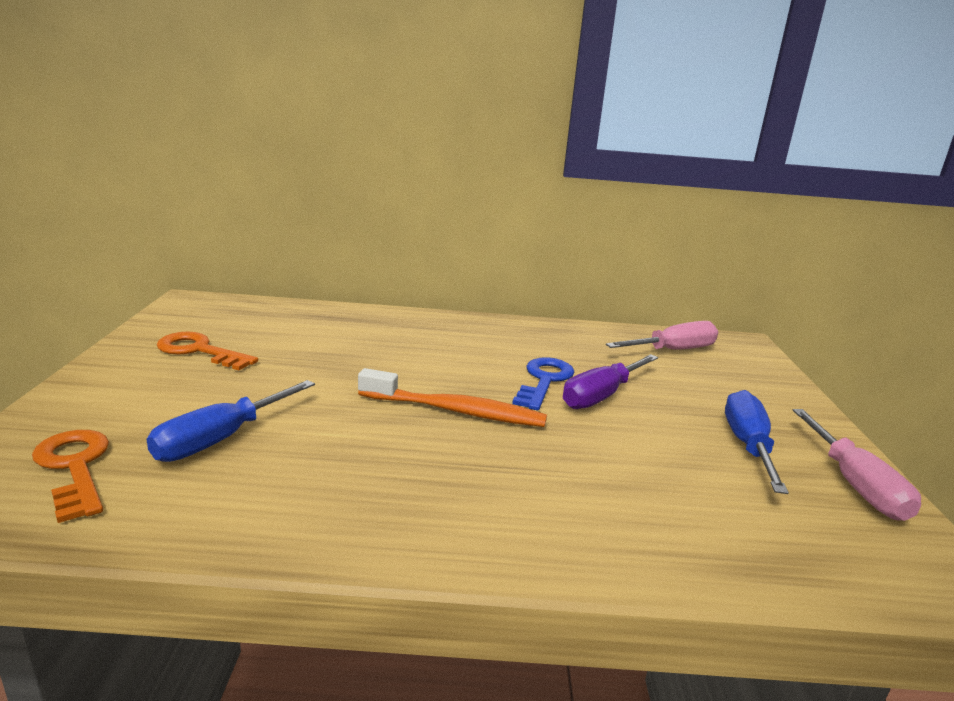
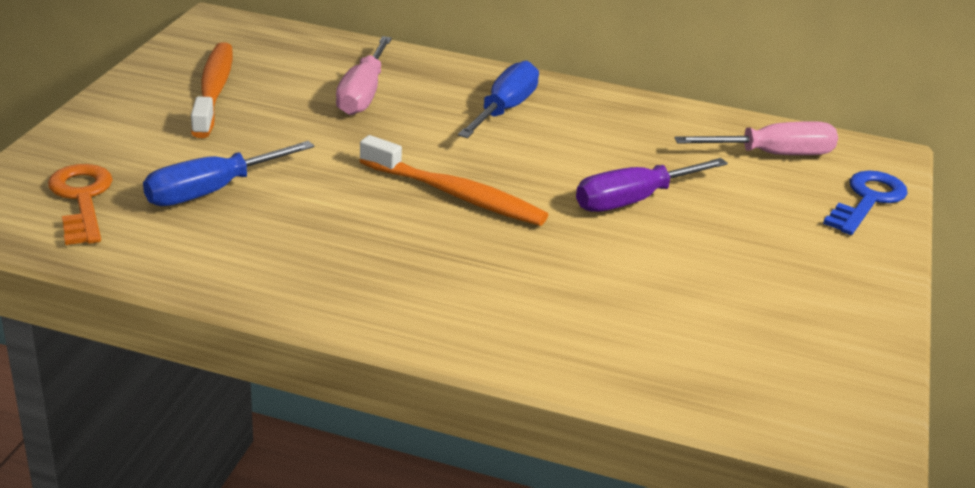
camera: 15 degrees right, 10 degrees up
(200, 351) = (214, 90): orange key -> orange toothbrush
(544, 381) = (577, 174): blue key -> blue key (867, 200)
(748, 445) = (763, 280): blue screwdriver -> blue screwdriver (504, 110)
(854, 484) = (850, 338): pink screwdriver -> pink screwdriver (363, 94)

